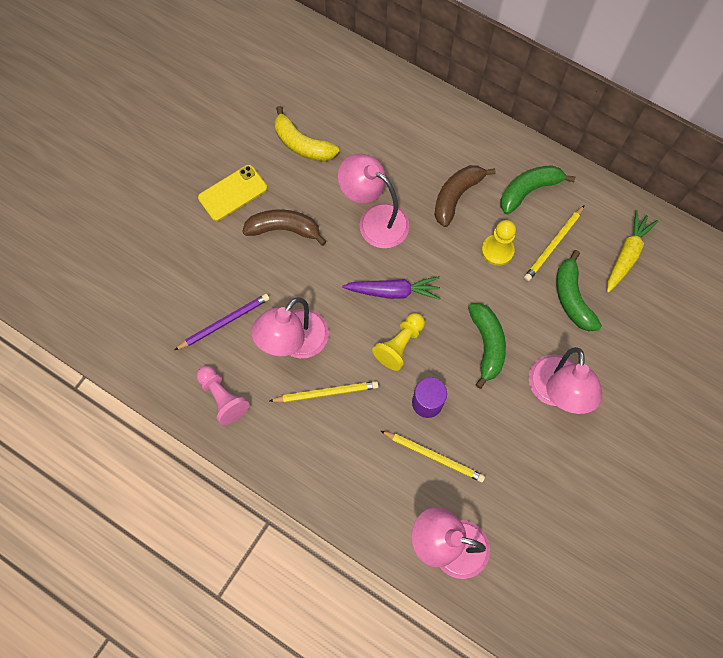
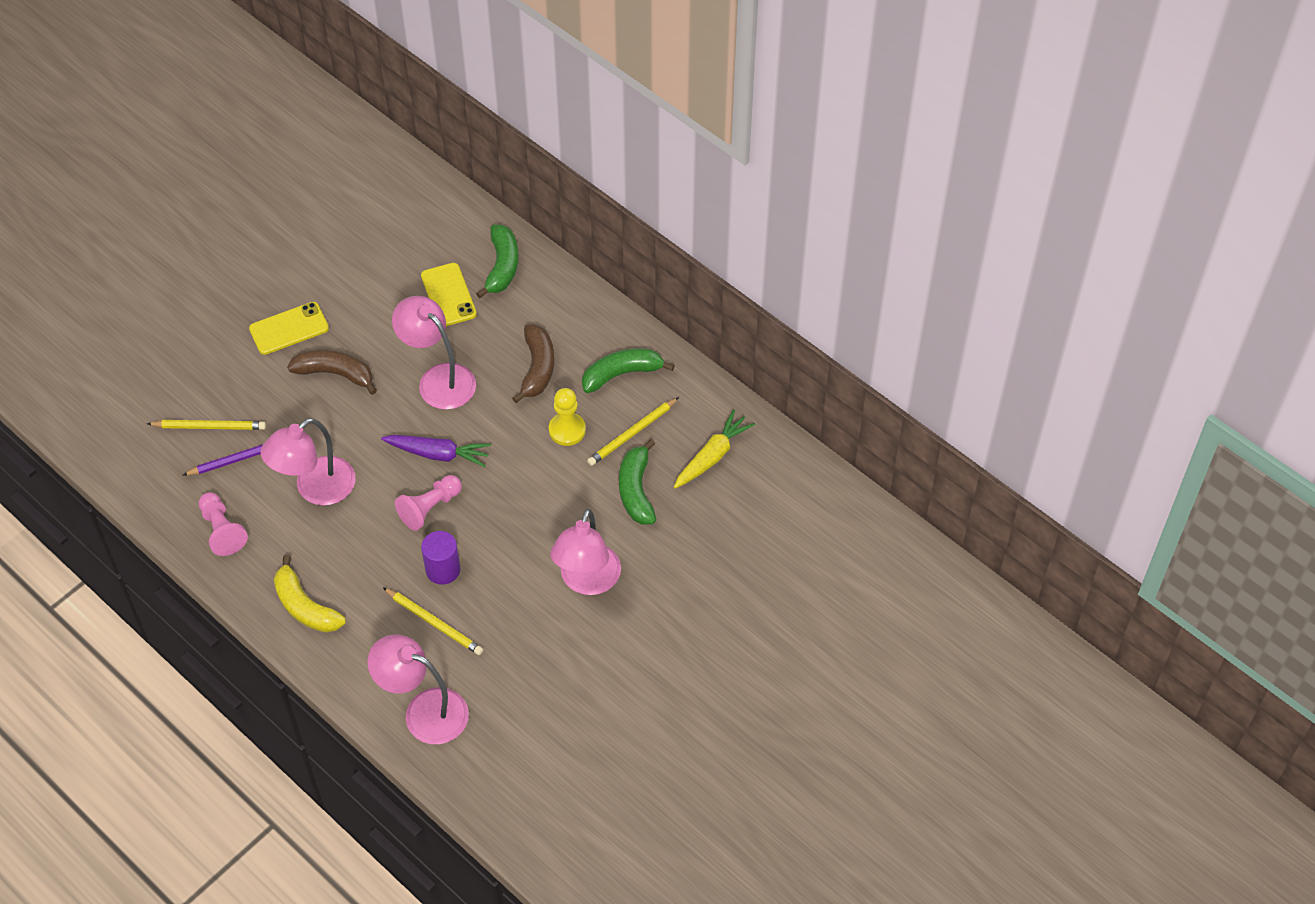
camera: 10 degrees right, 15 degrees down
(302, 144) = (380, 290): yellow banana -> yellow banana (305, 607)
(326, 392) = (335, 543): yellow pencil -> yellow pencil (209, 426)
(362, 140) = (448, 295): none -> yellow phone
(399, 345) = (429, 508): yellow pawn -> pink pawn
(456, 196) = (537, 368): brown banana -> brown banana turned 135 degrees clockwise
(487, 344) = (526, 522): green banana -> green banana (502, 266)

